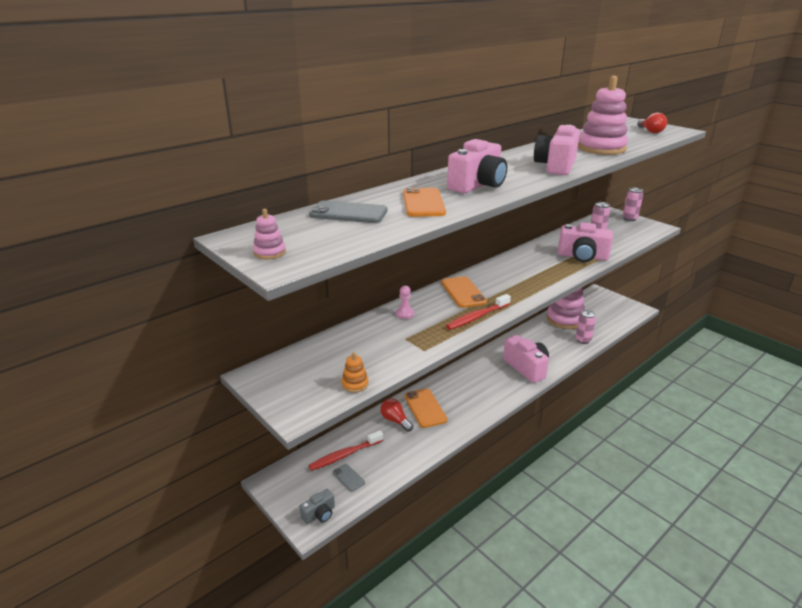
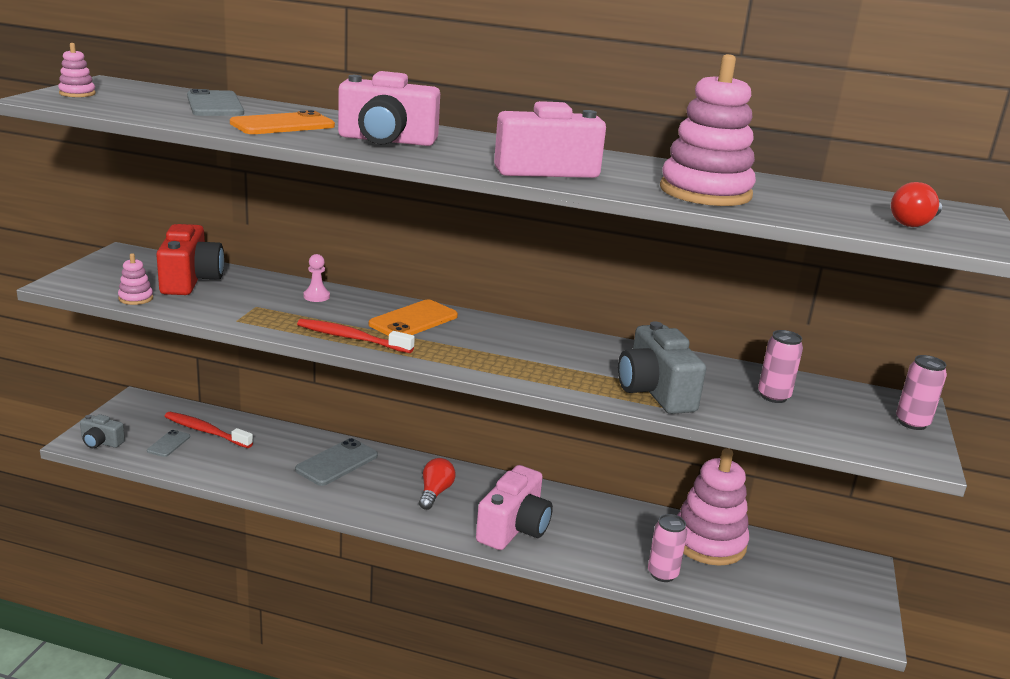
camera: 55 degrees right, 5 degrees down
(338, 355) = (190, 280): none -> red camera
(355, 384) = (136, 298): orange stacking toy -> pink stacking toy
(395, 420) = (294, 448): red light bulb -> red light bulb (435, 493)
(425, 408) = (337, 463): orange phone -> grey phone
(582, 257) = (655, 392): pink camera -> grey camera

